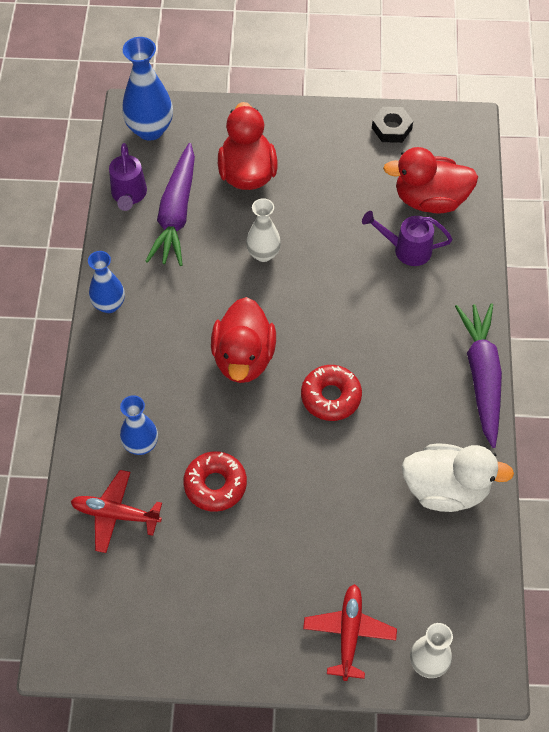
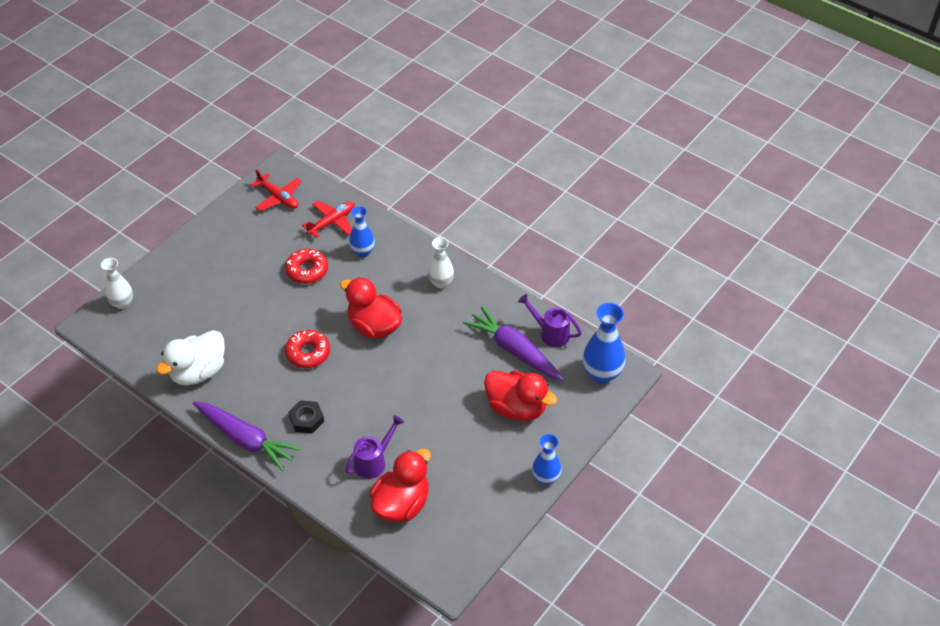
camera: 125 degrees right, 10 degrees down
(109, 305) = (471, 282): blue vase -> blue vase (545, 478)
(263, 254) = (441, 379): white vase -> white vase (441, 282)
(349, 633) = (171, 280): red plane -> red plane (278, 197)
(391, 128) = (486, 523): black nut -> black nut (306, 419)

